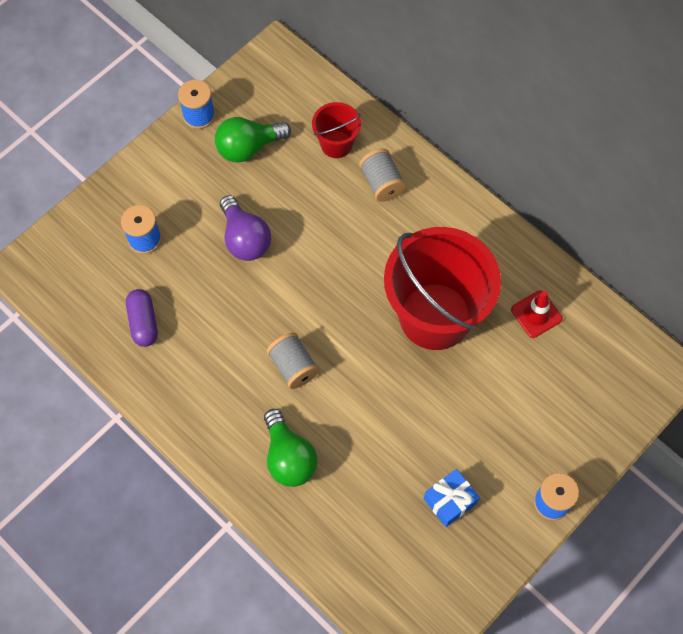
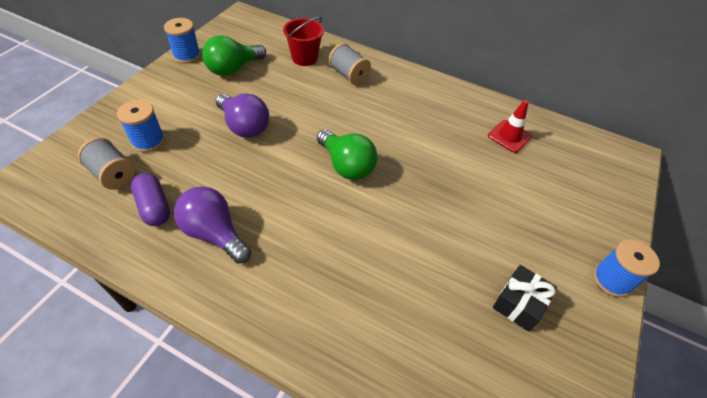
camera: 20 degrees left, 15 degrees down
(194, 364) = (214, 233): none -> purple light bulb
(289, 457) = (338, 301): green light bulb -> green light bulb (346, 165)
(293, 366) = (317, 215): grey spool -> grey spool (113, 174)
(435, 316) = (429, 152): red bucket -> none
(450, 501) = (519, 303): blue gift -> black gift

